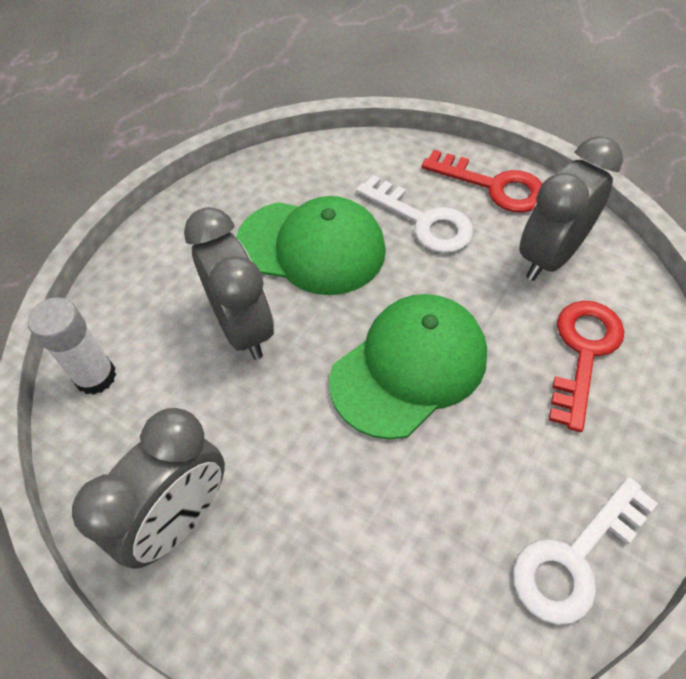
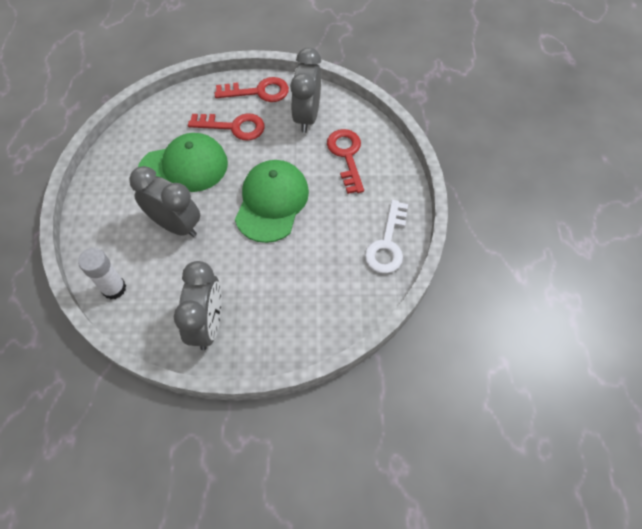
camera: 35 degrees left, 5 degrees up
(423, 221) = (234, 127): white key -> red key

